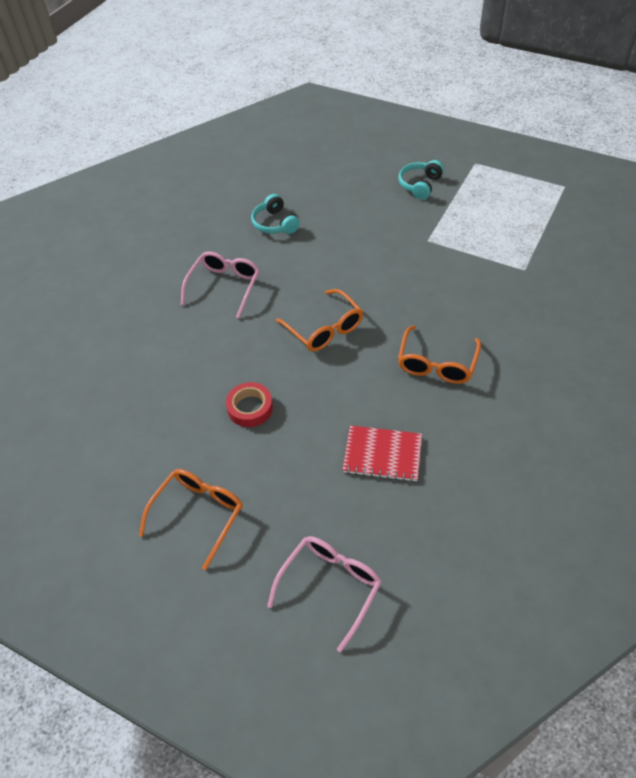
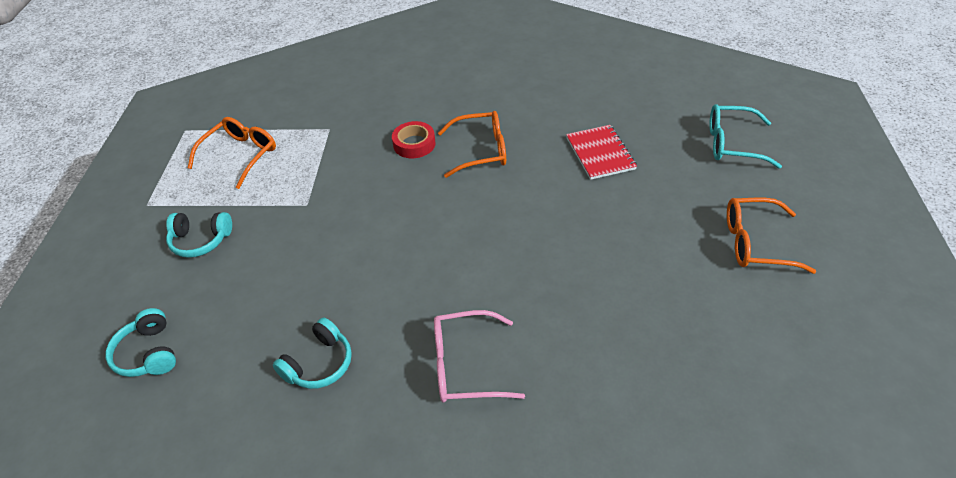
camera: 115 degrees left, 5 degrees down
(250, 408) = (621, 257): red tape -> red tape (414, 144)
(324, 328) = (482, 241): orange glasses -> orange glasses (240, 155)
(330, 586) = (732, 144): pink glasses -> turquoise glasses
(333, 159) = (148, 353): none -> turquoise headphones

